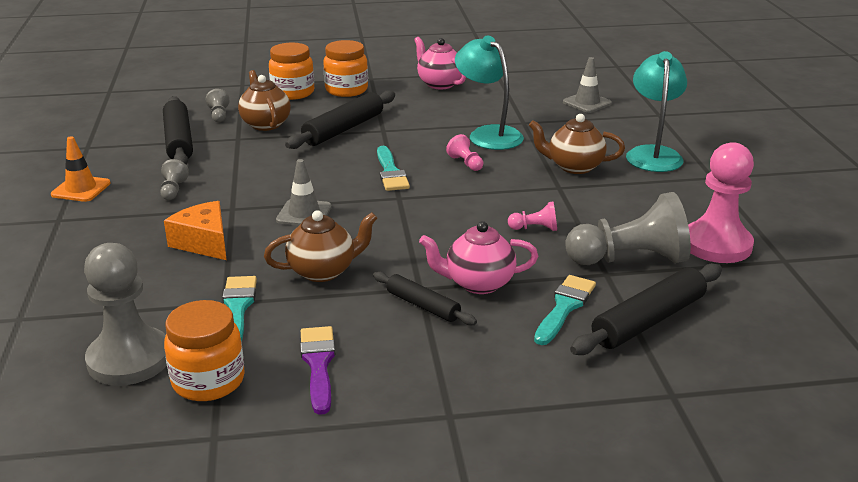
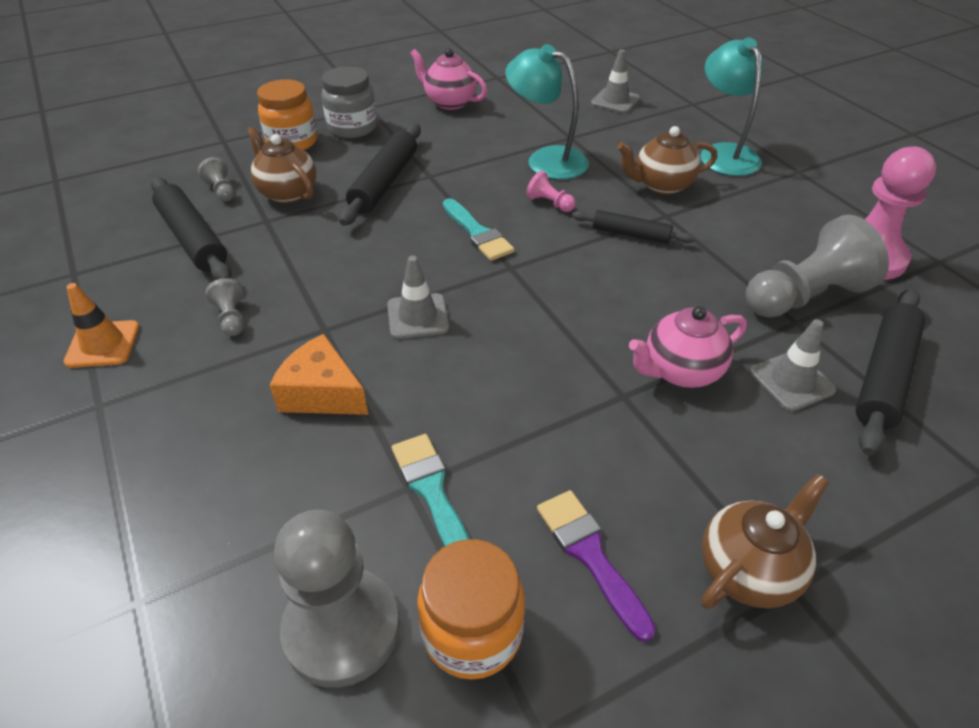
camera: 20 degrees left, 15 degrees up
(323, 271) = (497, 400): brown teapot -> brown teapot (749, 570)
(346, 90) = (352, 128): orange jar -> grey jar
(423, 306) = (645, 422): black rolling pin -> black rolling pin (630, 234)
(535, 228) = (683, 277): pink pawn -> none
(564, 307) = (791, 381): turquoise brush -> grey traffic cone

